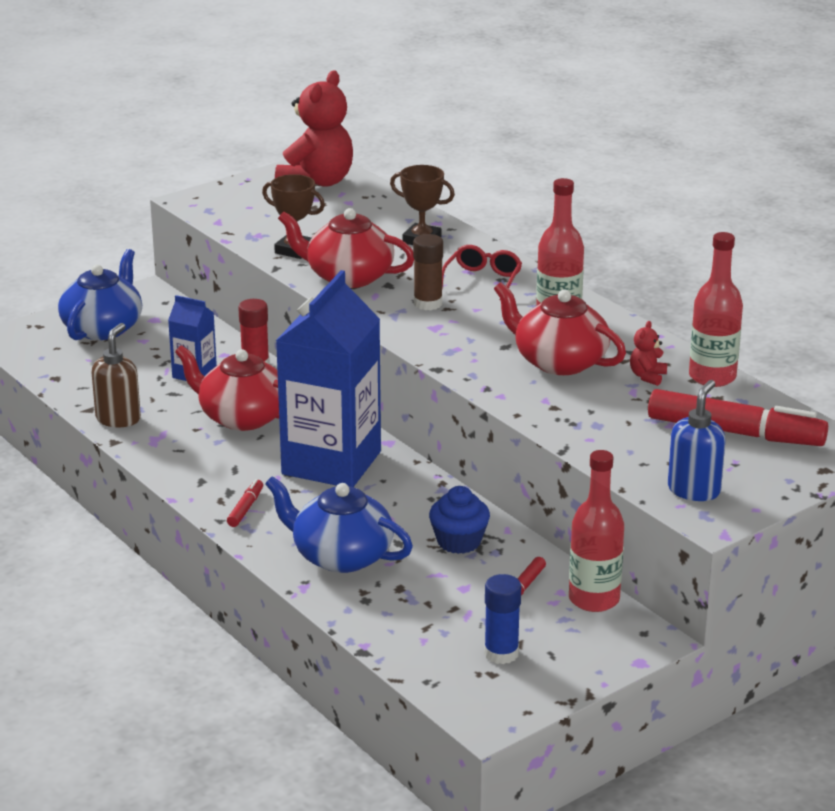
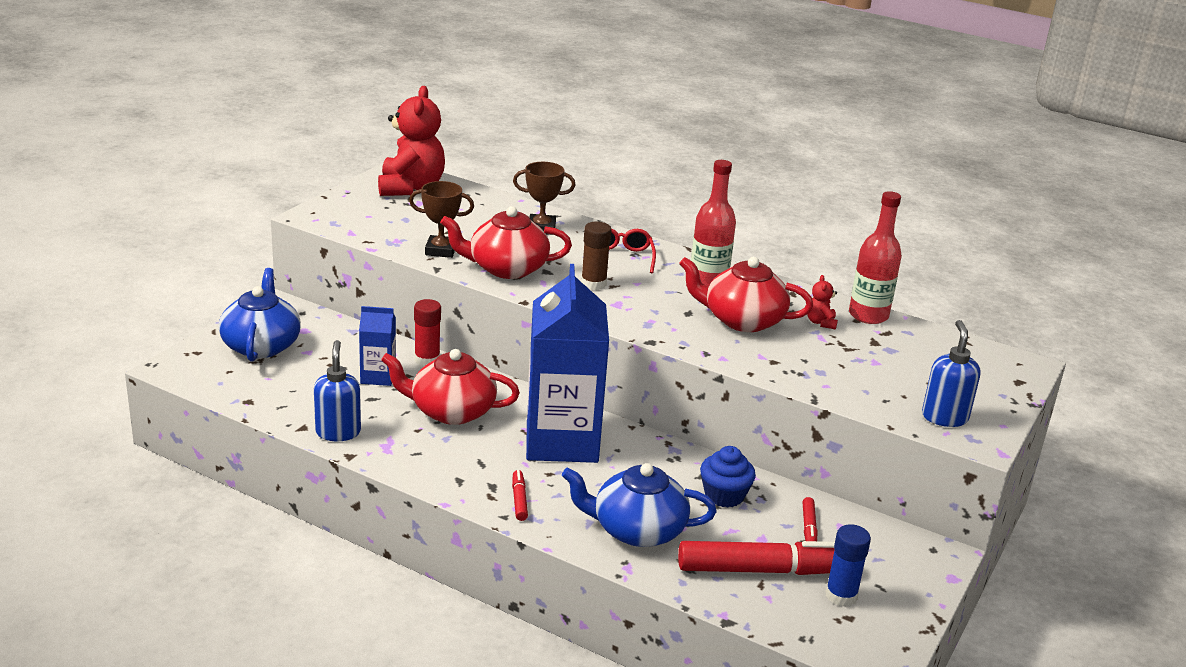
camera: 25 degrees left, 0 degrees up
(118, 419) = (338, 432): brown soap dispenser -> blue soap dispenser
(594, 599) = (871, 527): red bottle -> none
(735, 432) = (928, 361): red marker -> red marker (762, 570)

